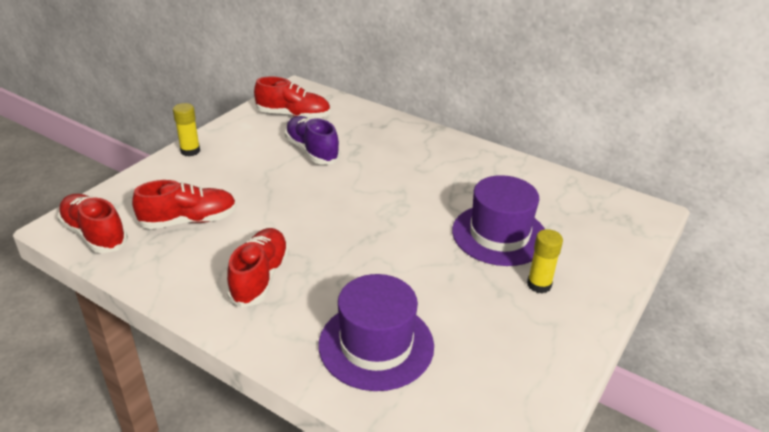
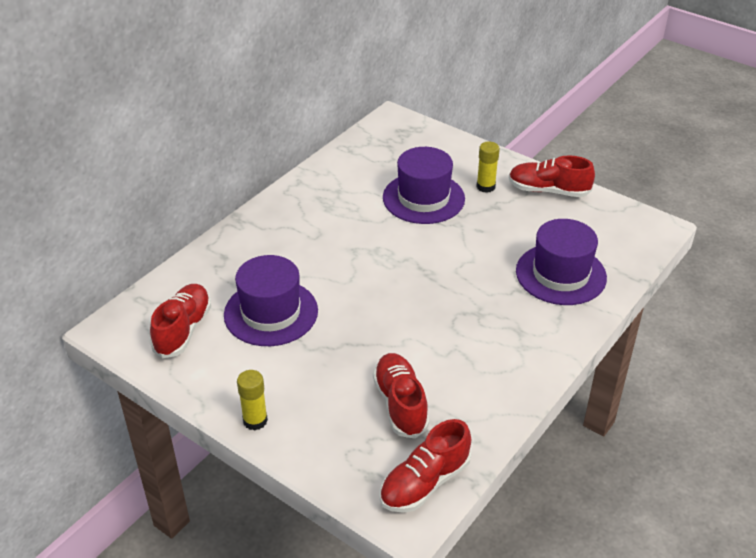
camera: 85 degrees left, 5 degrees up
(260, 277) = (488, 343): red shoe -> red shoe (548, 190)
(312, 151) = (271, 312): purple shoe -> purple hat

